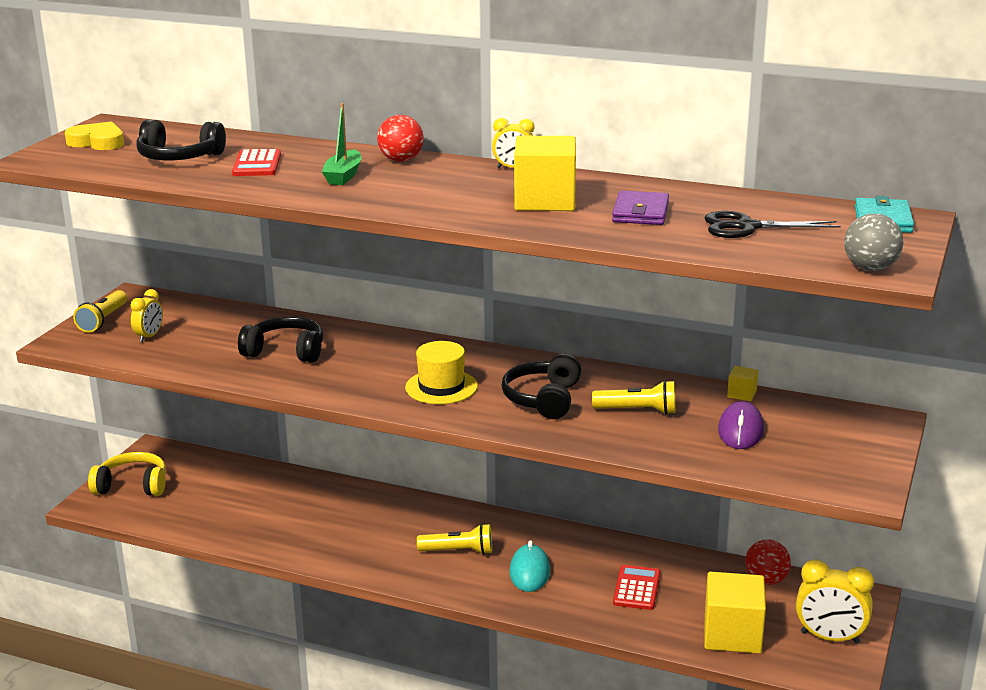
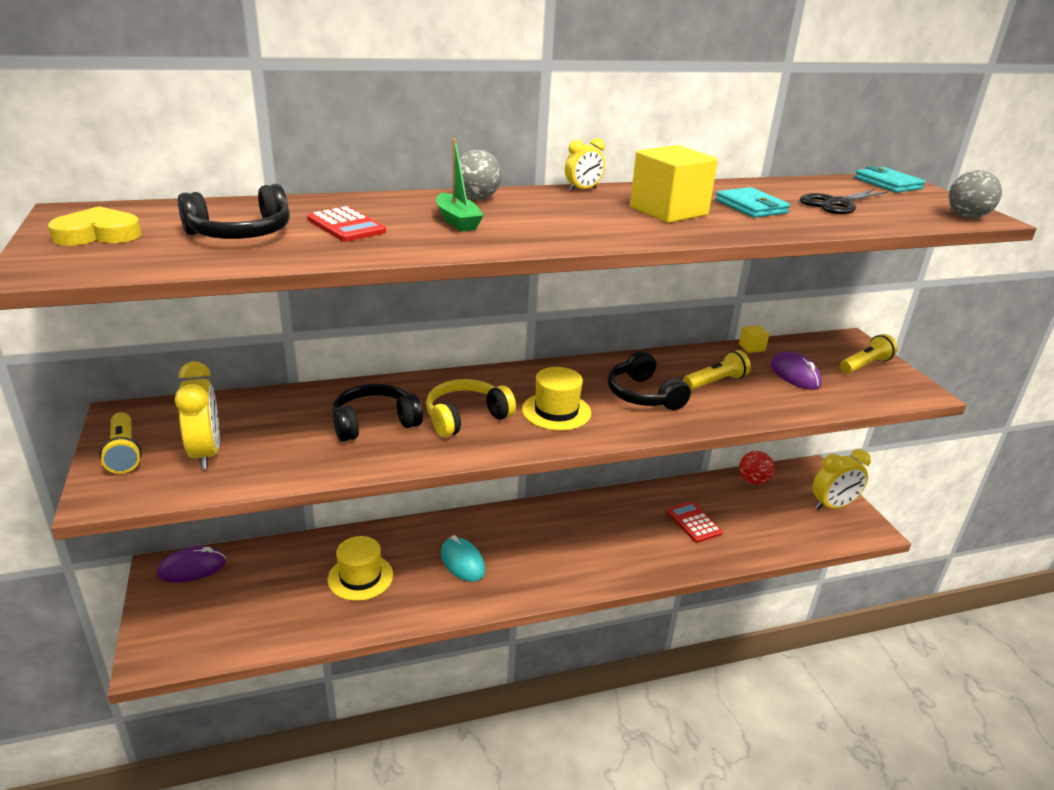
camera: 40 degrees left, 5 degrees up
(132, 486) = (180, 617): yellow headphones -> yellow headphones (466, 417)
(149, 336) = (206, 453): yellow clock -> yellow clock, size x1.68
(172, 457) = (192, 568): none -> purple mouse
(280, 510) = (360, 577): none -> yellow hat
(401, 160) = (476, 198): red ball -> grey ball
(458, 551) = (546, 549): yellow flashlight -> yellow flashlight (865, 365)
(529, 572) = (614, 542): turquoise mouse -> turquoise mouse (462, 562)
(640, 212) = (751, 207): purple wallet -> turquoise wallet
(732, 634) = (785, 530): yellow cube -> none

